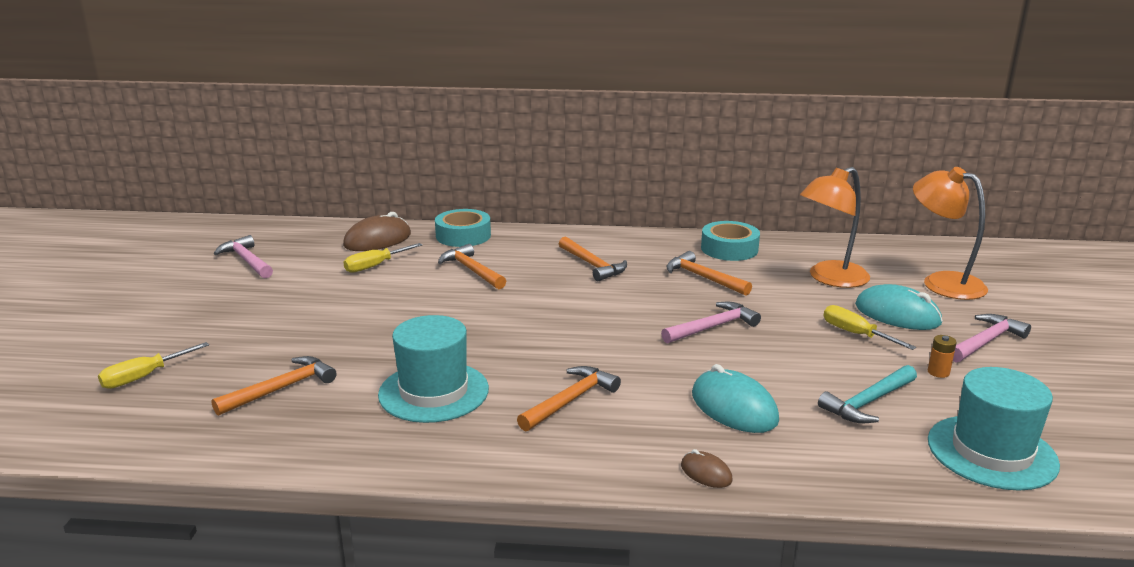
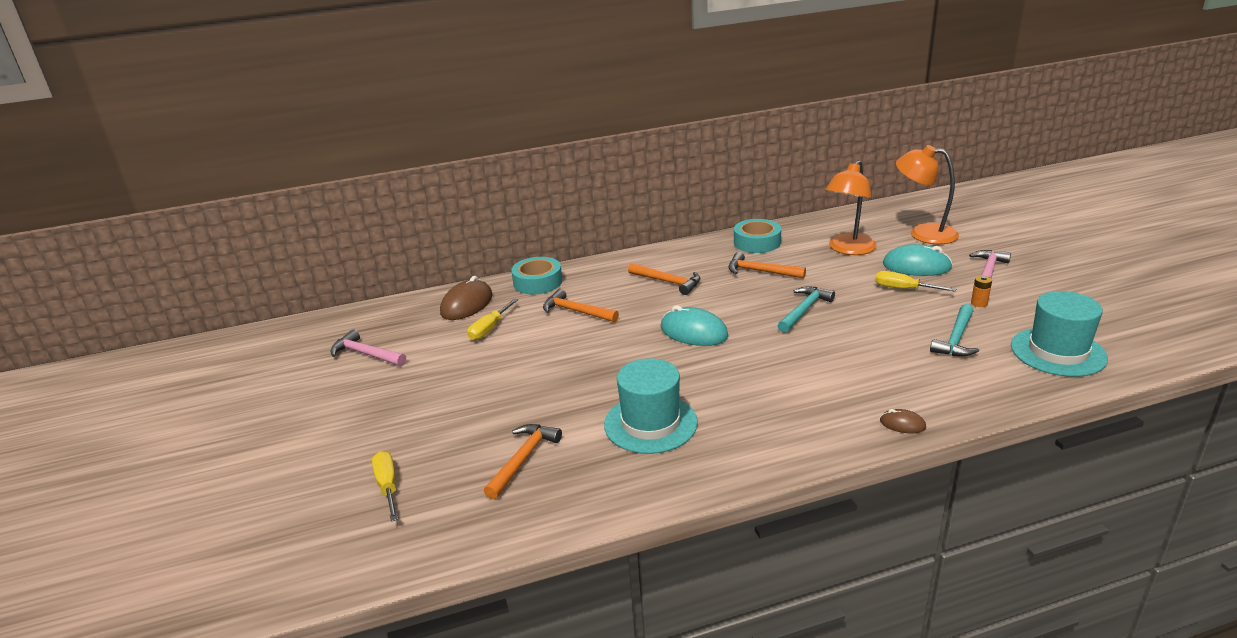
camera: 20 degrees left, 5 degrees up
(144, 376) = (388, 487): yellow screwdriver -> yellow screwdriver turned 135 degrees clockwise
(571, 400) = (759, 398): orange hammer -> none
(713, 327) = (804, 310): pink hammer -> turquoise hammer
(734, 407) = (875, 369): turquoise mouse -> turquoise mouse (693, 332)

